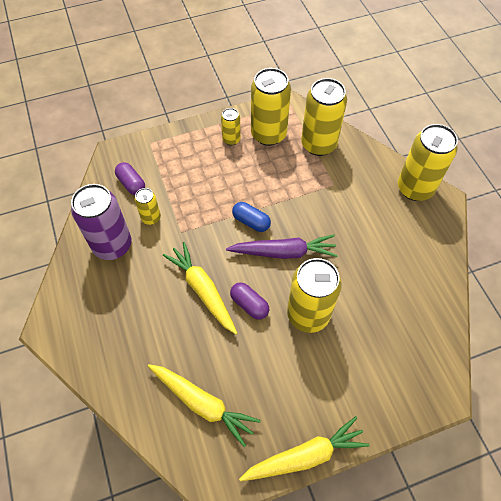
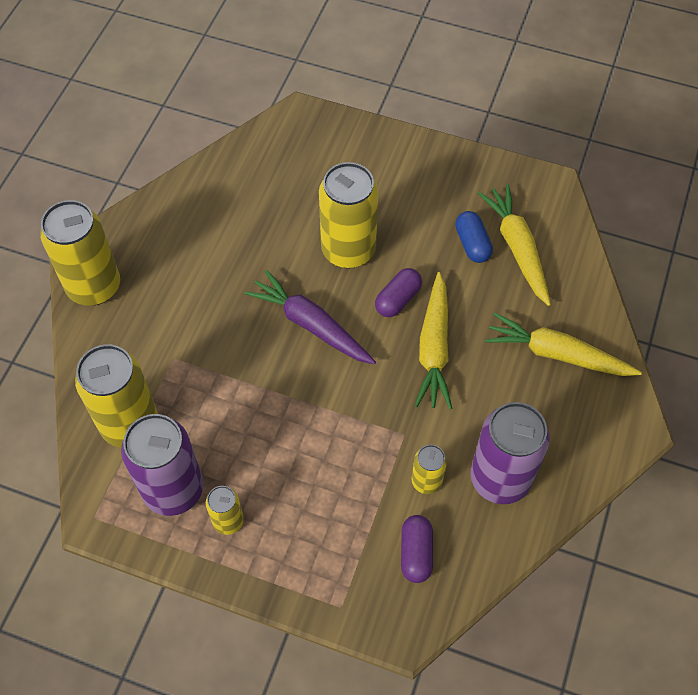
camera: 140 degrees left, 0 degrees up
(249, 305) = (398, 299): purple capsule -> purple capsule turned 45 degrees clockwise
(251, 222) = (312, 385): blue capsule -> blue capsule (472, 244)
(268, 134) = (173, 489): yellow can -> purple can
(305, 455) = (458, 155): yellow carrot -> yellow carrot (557, 354)

